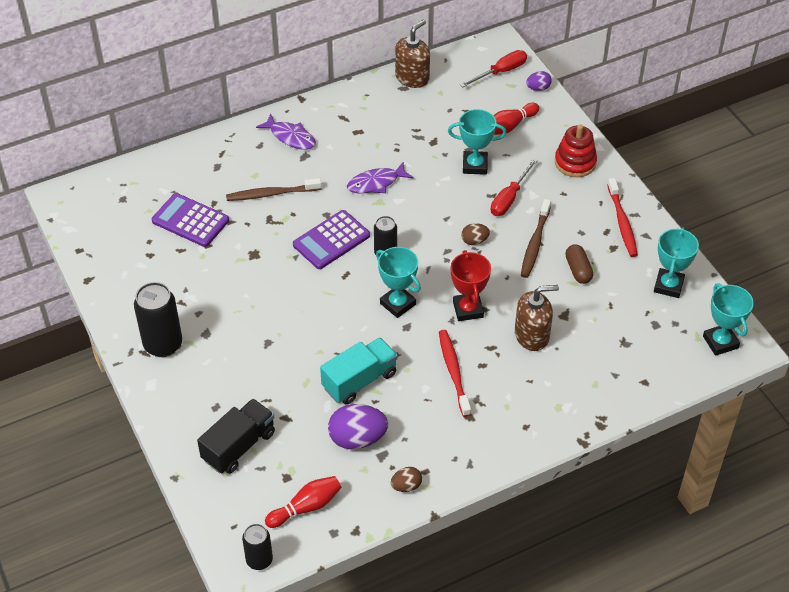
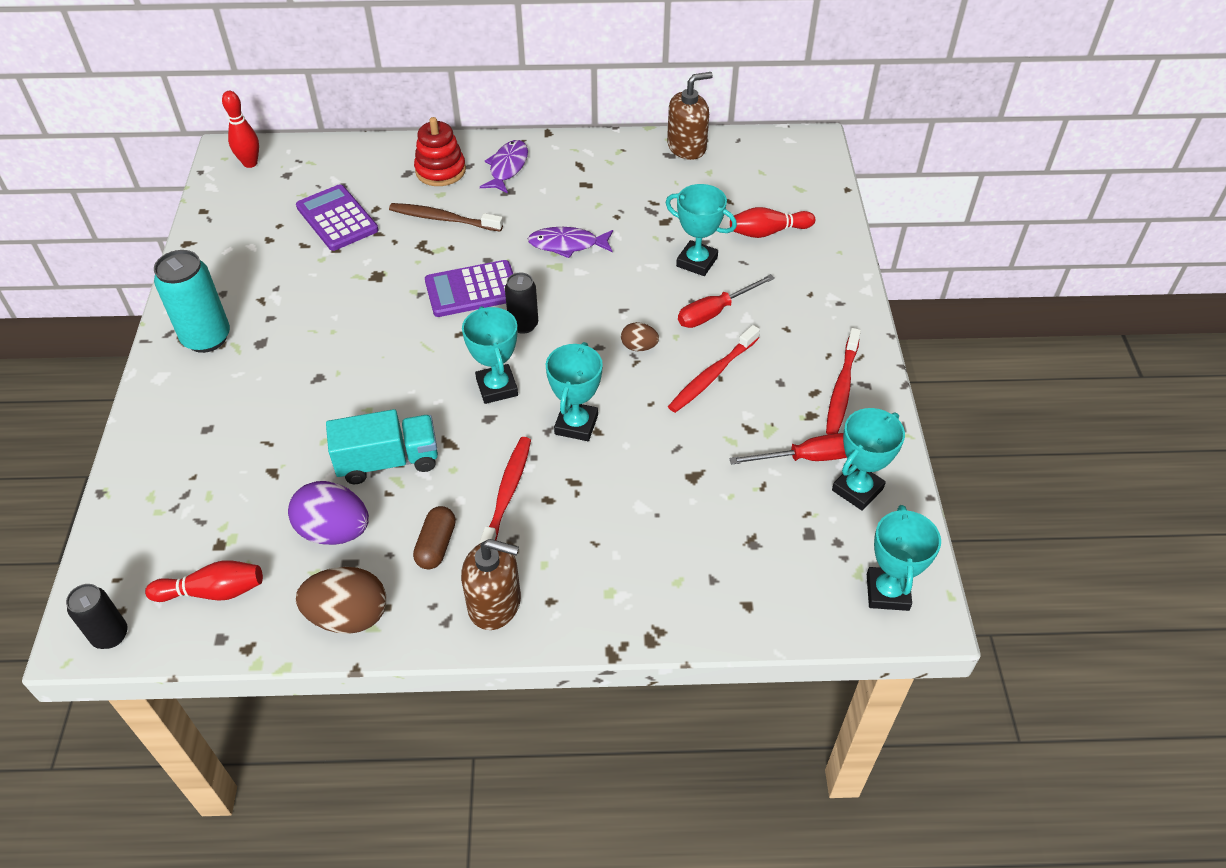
camera: 25 degrees right, 0 degrees up
(86, 199) = (250, 163): none -> red bowling pin
(163, 344) = (207, 338): black can -> turquoise can
(239, 446) = (196, 485): black truck -> none
(290, 137) = (507, 167): purple fish -> purple fish turned 135 degrees counterclockwise
(406, 486) = (348, 616): brown egg -> brown egg, size x1.88
(468, 309) = (576, 424): red trophy -> turquoise trophy
(500, 72) = (795, 171): red screwdriver -> red screwdriver (807, 458)
(532, 335) = (635, 486): brown soap dispenser -> brown soap dispenser (495, 604)
(535, 243) = (712, 375): brown toothbrush -> red toothbrush
(538, 88) = (830, 201): purple egg -> none
(575, 162) = (824, 297): red stacking toy -> red stacking toy (440, 170)
(578, 270) = (747, 426): brown capsule -> brown capsule (436, 545)

